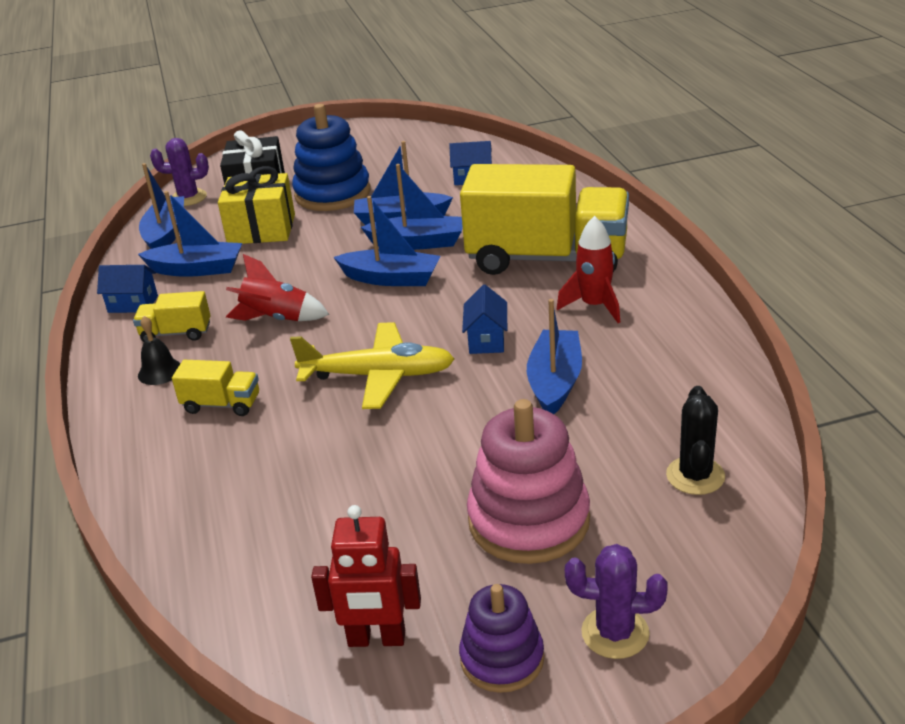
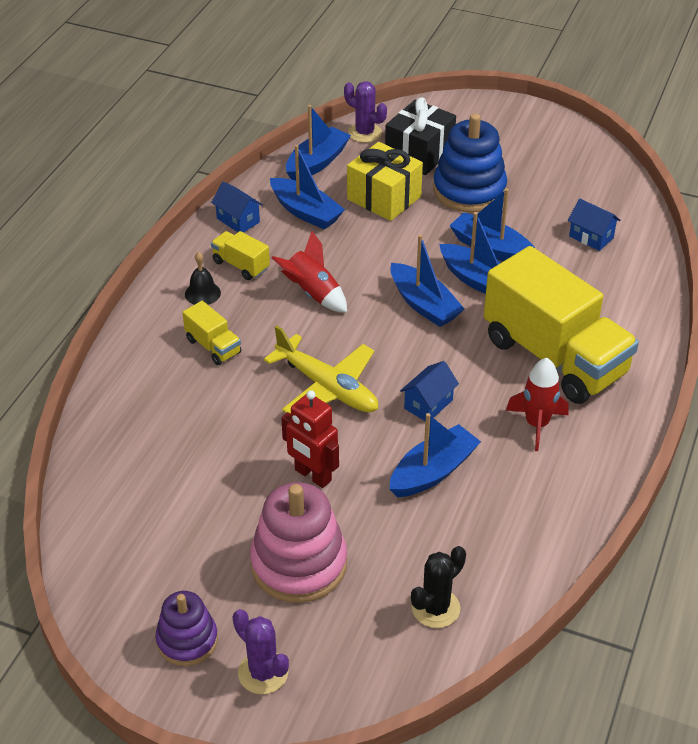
camera: 35 degrees right, 10 degrees up
(376, 639) = (137, 578): red robot -> red robot (312, 475)

